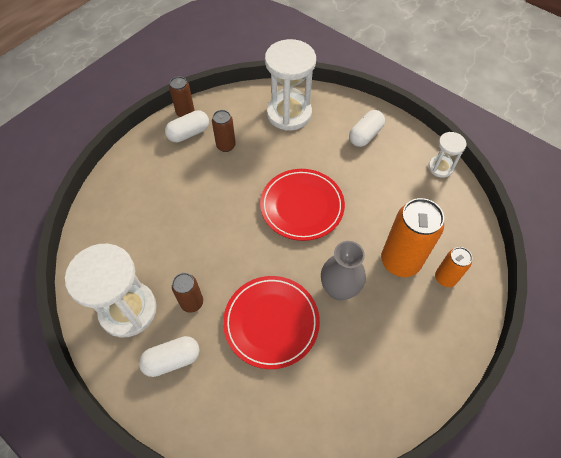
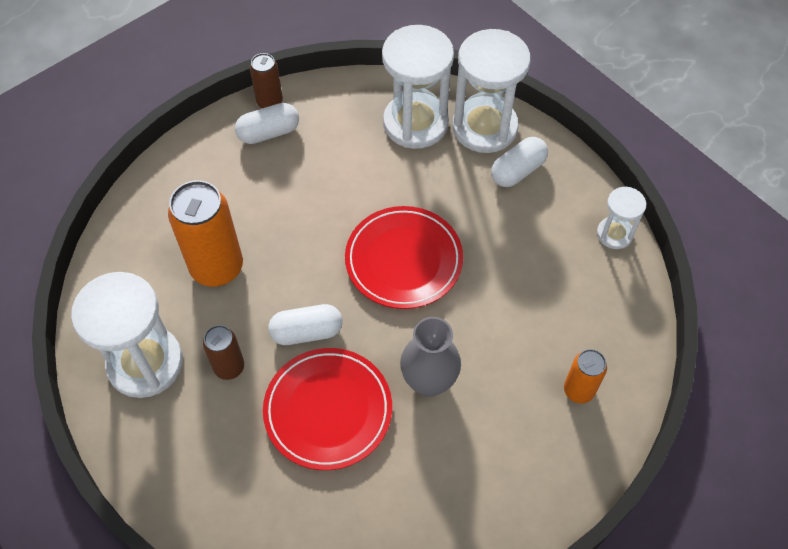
camera: 10 degrees right, 0 degrees up
(172, 359) = (190, 436): white capsule -> white capsule (307, 332)
(226, 146) = (316, 158): brown can -> none
(336, 110) = (484, 127): none -> white hourglass
(400, 261) = (522, 357): orange can -> orange can (217, 267)

